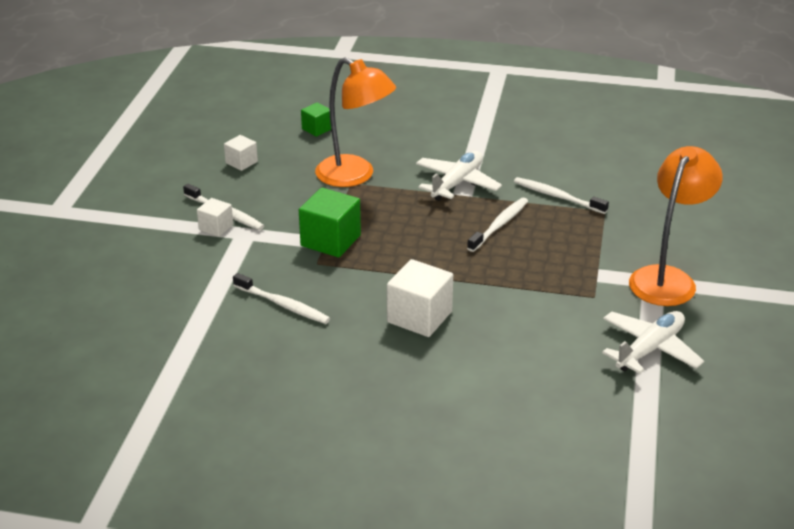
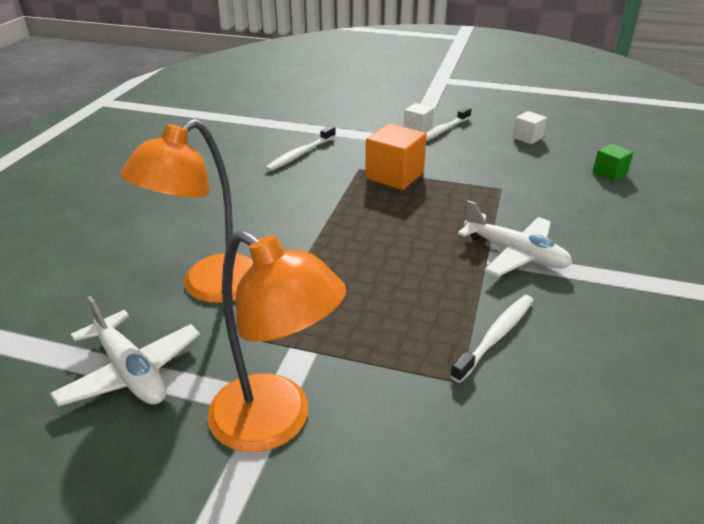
camera: 95 degrees right, 0 degrees up
(330, 240) = (394, 176): green cube -> orange cube
(355, 176) = (516, 191): orange lamp -> orange lamp (209, 287)
(419, 317) = (260, 215): white cube -> none
(499, 225) = (421, 278): white toothbrush -> none

